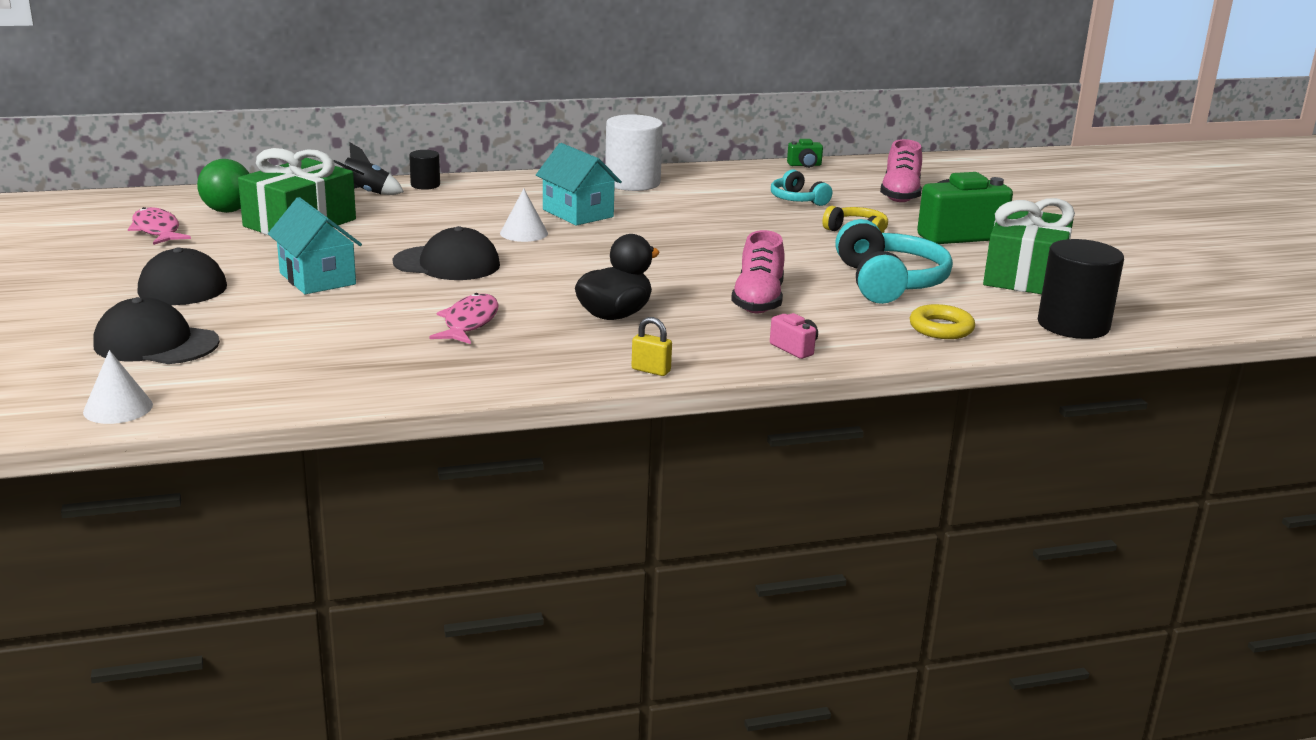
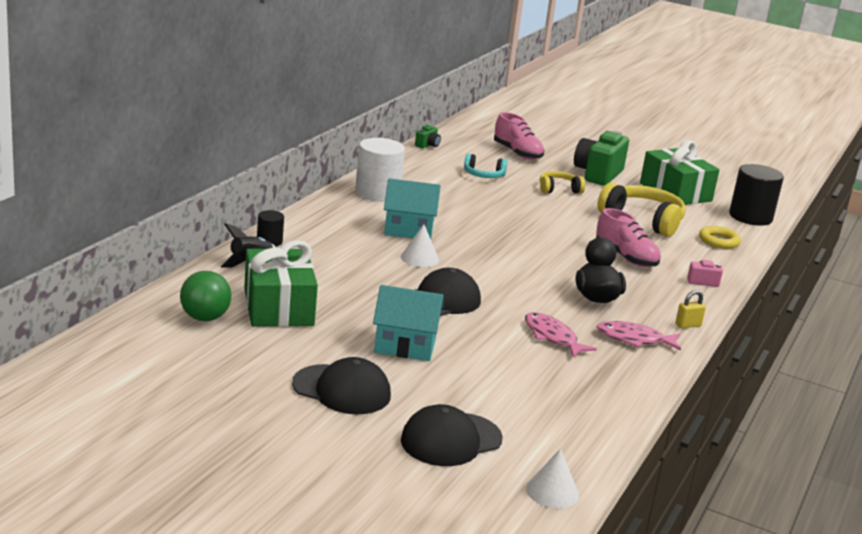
camera: 50 degrees left, 0 degrees up
(157, 230) = (204, 356): pink fish -> pink fish (634, 339)
(888, 282) = (642, 220): turquoise headphones -> yellow headphones

